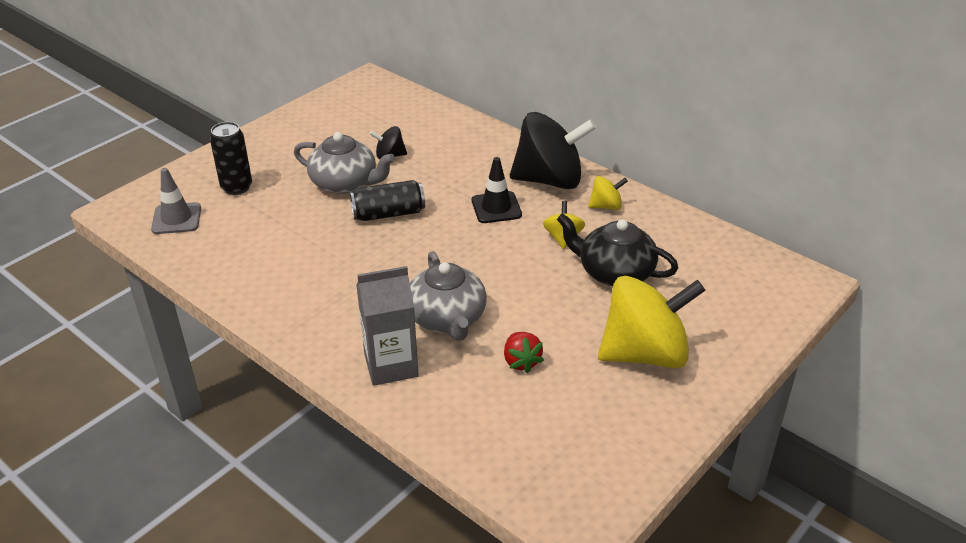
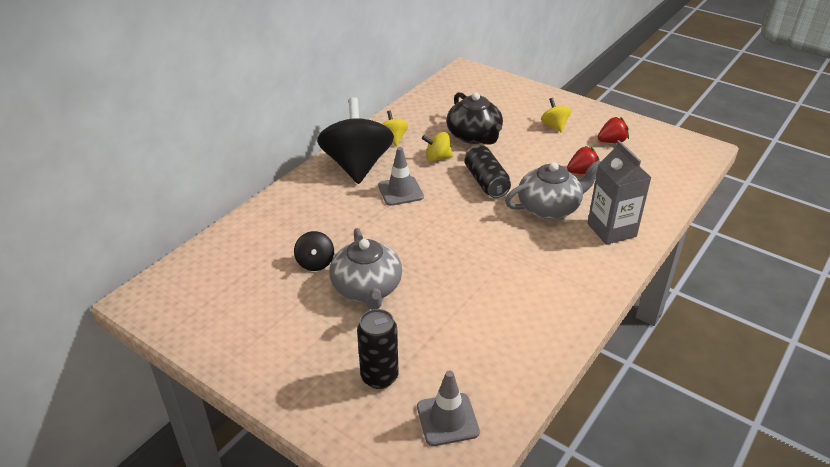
camera: 95 degrees left, 0 degrees up
(345, 183) = (367, 288): grey teapot -> grey teapot turned 150 degrees clockwise
(388, 214) = (417, 252): black can -> black can (486, 182)
(496, 208) = (400, 191): black traffic cone -> grey traffic cone
(601, 409) = (611, 141): none -> red strawberry
(614, 272) = (474, 136): black teapot -> black teapot turned 45 degrees counterclockwise
(645, 353) = (554, 126): yellow spinning top -> yellow spinning top, size x0.45

